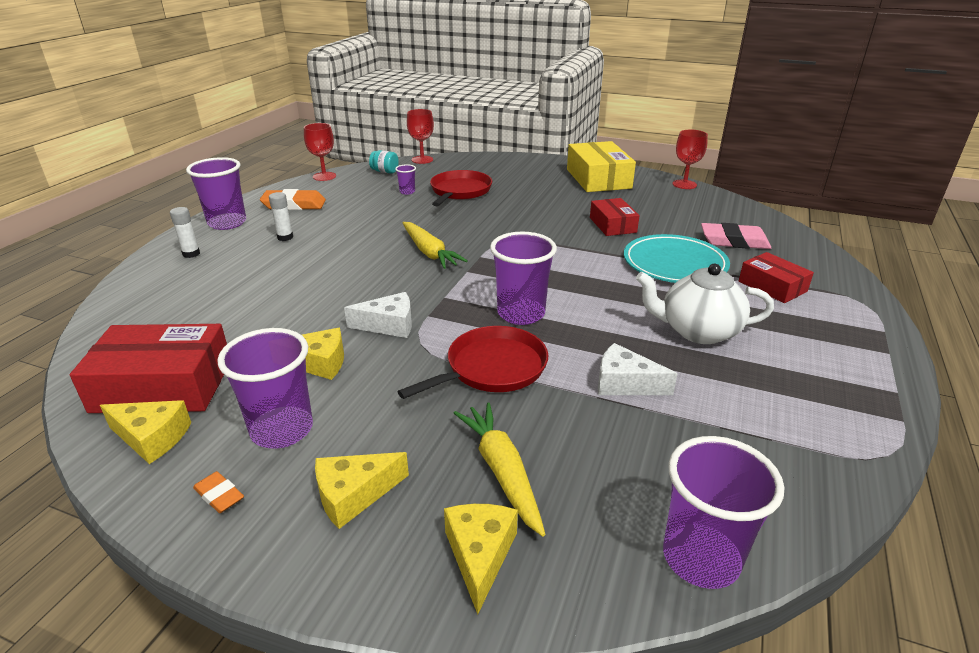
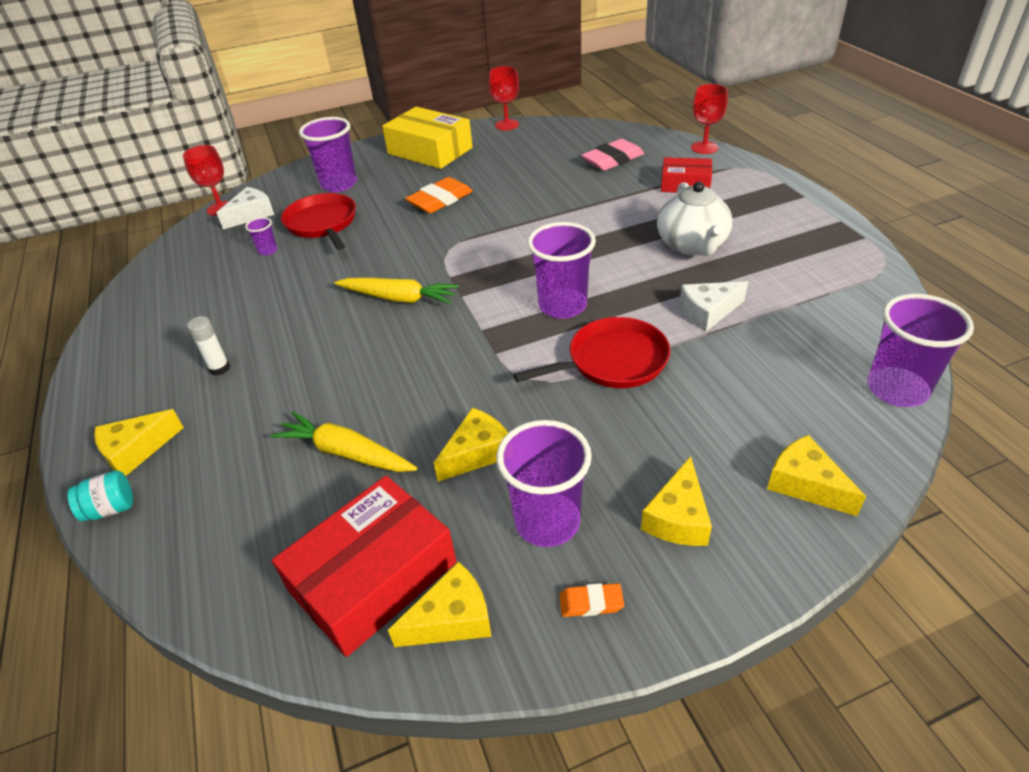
camera: 40 degrees left, 10 degrees up
(191, 254) = (136, 451): white glue stick -> yellow cheese
(227, 223) = (112, 394): purple cup -> purple cup (339, 184)
(294, 204) = (159, 330): orange eraser -> orange eraser (440, 200)
(324, 176) = (135, 281): red goblet -> red goblet (704, 147)
(385, 171) = (201, 241): turquoise jar -> turquoise jar (111, 509)
(389, 325) = (478, 382): white cheese -> white cheese (251, 215)
(492, 368) = (612, 361): red pan -> red pan turned 60 degrees clockwise
(502, 471) = (734, 425): yellow carrot -> yellow carrot (346, 453)
(612, 225) = (509, 190): red box -> none
(674, 264) = (602, 200): turquoise plate -> none
(697, 331) = (692, 245): white teapot -> white teapot turned 60 degrees counterclockwise

